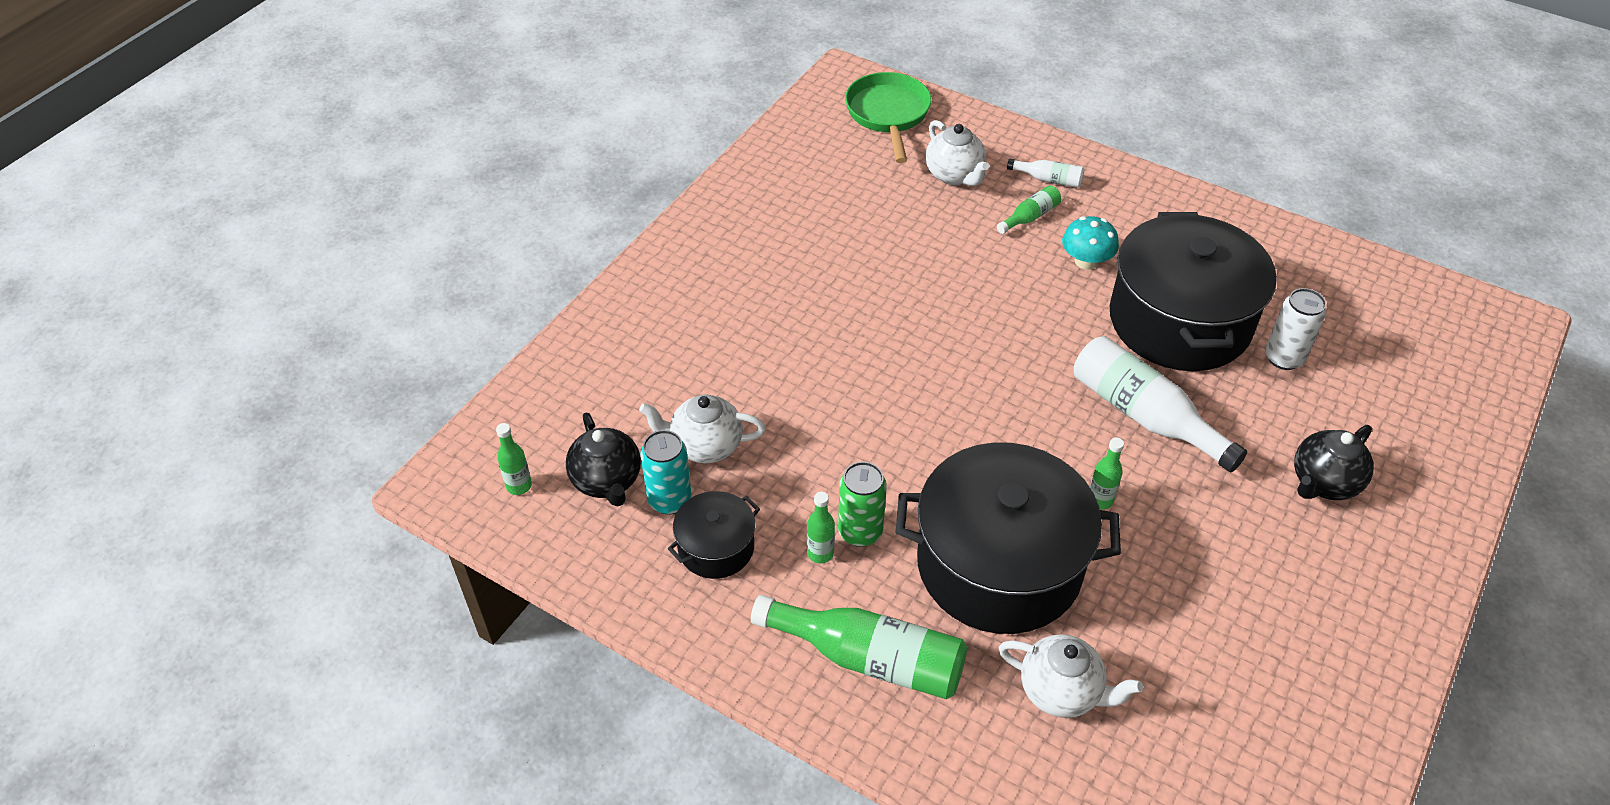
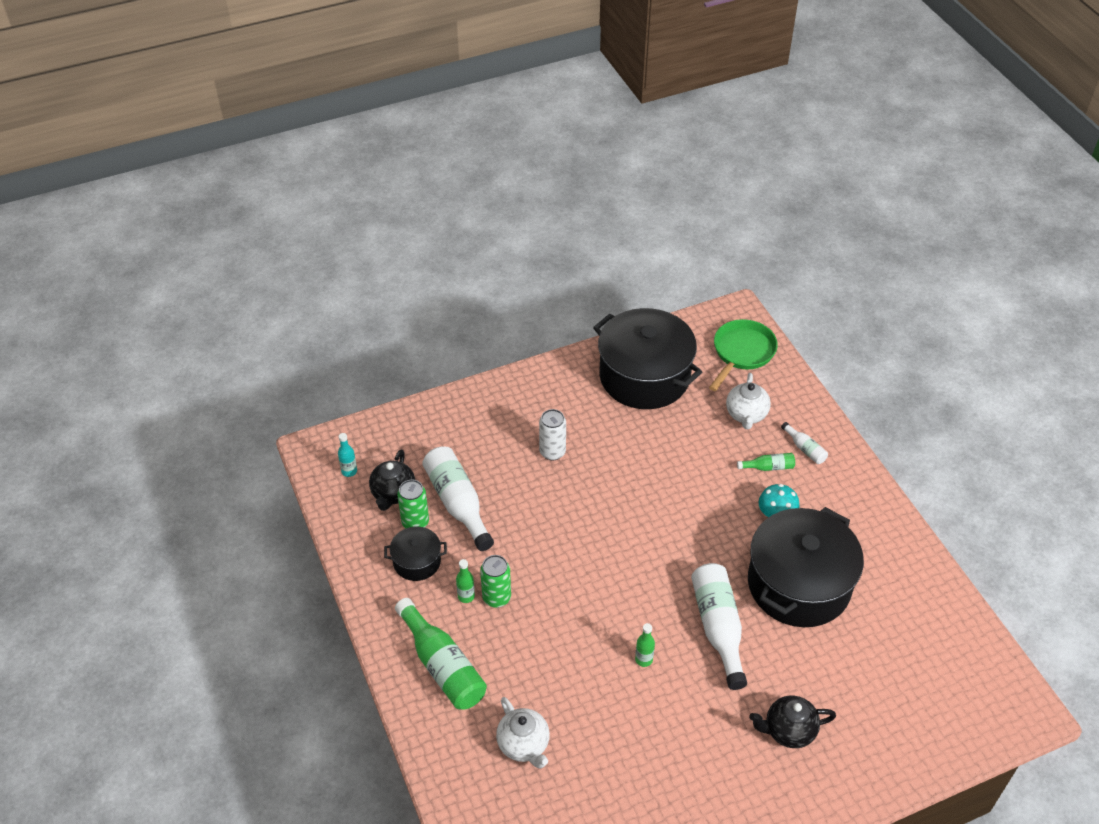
camera: 35 degrees right, 0 degrees up
(519, 486) = (349, 471): green bottle -> turquoise bottle
(670, 500) = (415, 522): turquoise can -> green can
(705, 446) = (458, 503): white teapot -> white bottle
(999, 565) = (553, 660): black pot -> black pot (644, 376)
(1283, 358) = (843, 644): white can -> white can (552, 452)

